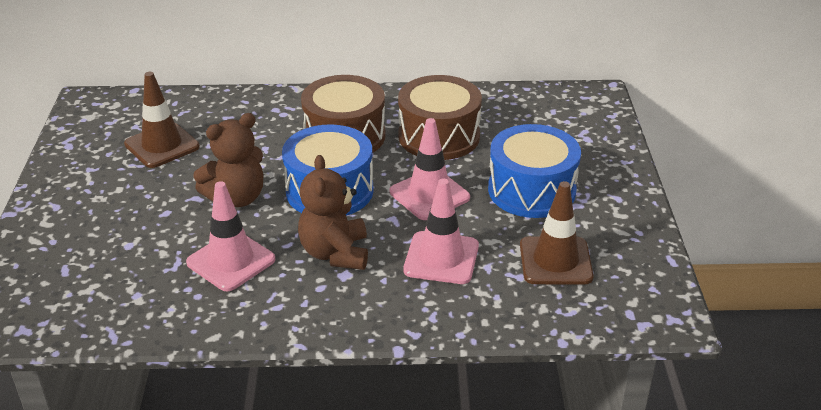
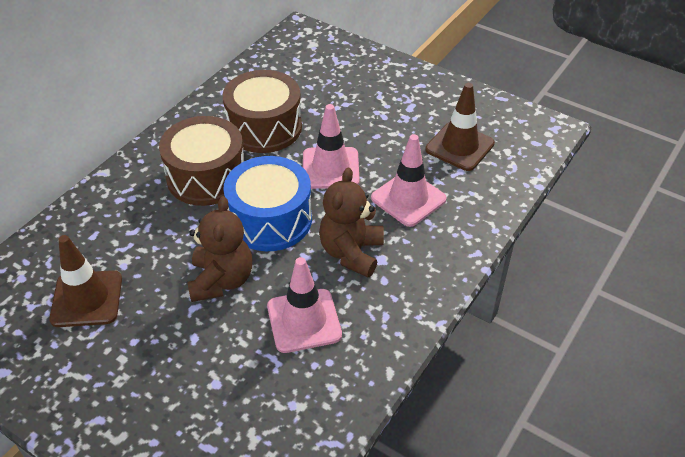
camera: 55 degrees left, 10 degrees up
(335, 253) = (351, 252): brown teddy bear -> brown teddy bear turned 75 degrees clockwise
(531, 190) = (375, 117): blue drum -> none

